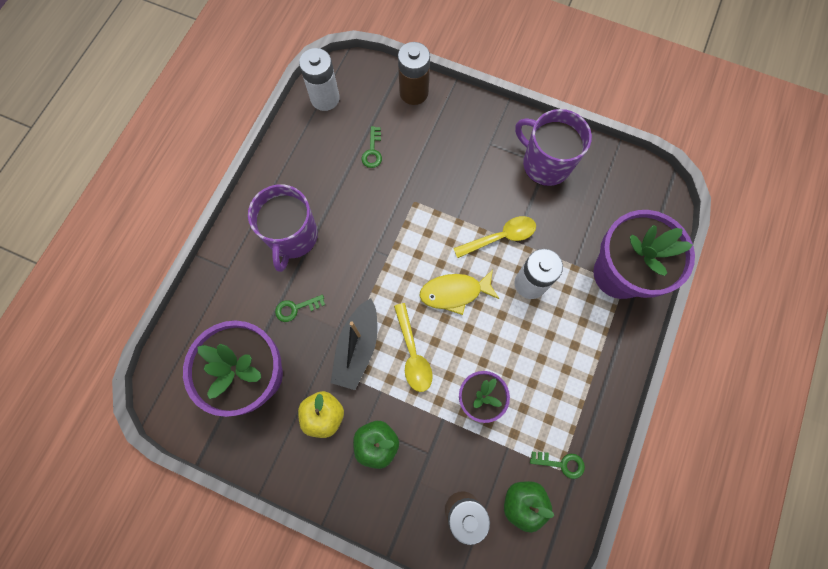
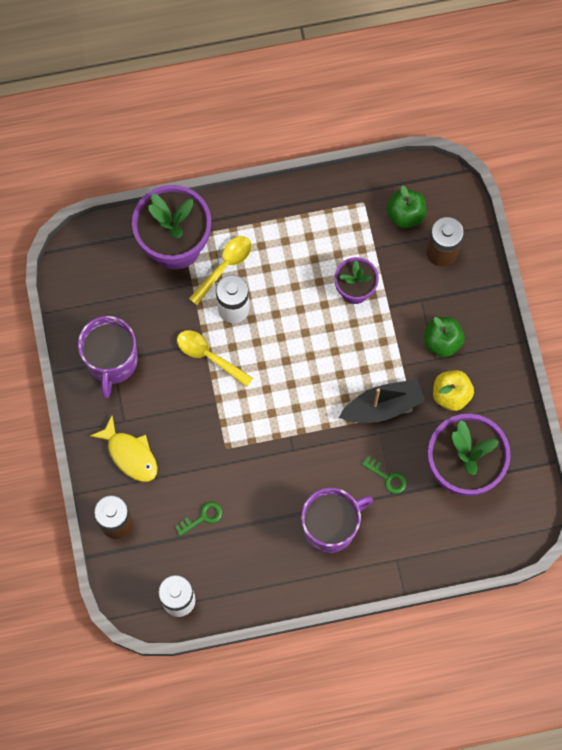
camera: 125 degrees left, 0 degrees up
(413, 354) = (356, 361): yellow spoon -> yellow spoon (224, 267)
(454, 293) = (283, 361): yellow fish -> yellow fish (130, 454)
(561, 464) = (359, 204): green key -> none

